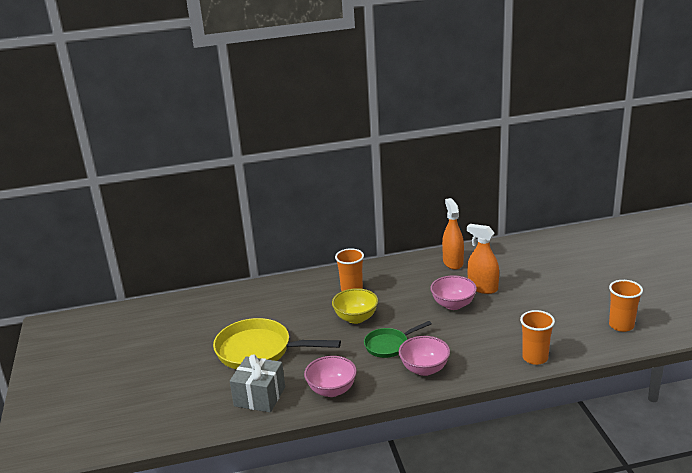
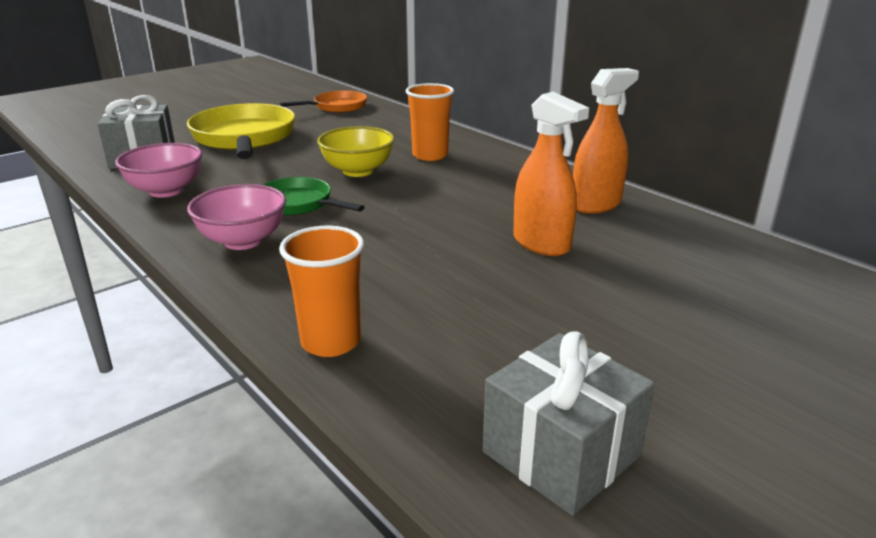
camera: 60 degrees right, 0 degrees up
(227, 304) = (337, 107): none -> orange pan
(453, 305) = (458, 229): pink bowl -> none
(482, 288) = (541, 243): orange spray bottle -> orange spray bottle turned 135 degrees clockwise
(621, 325) = (561, 453): orange cup -> grey gift

